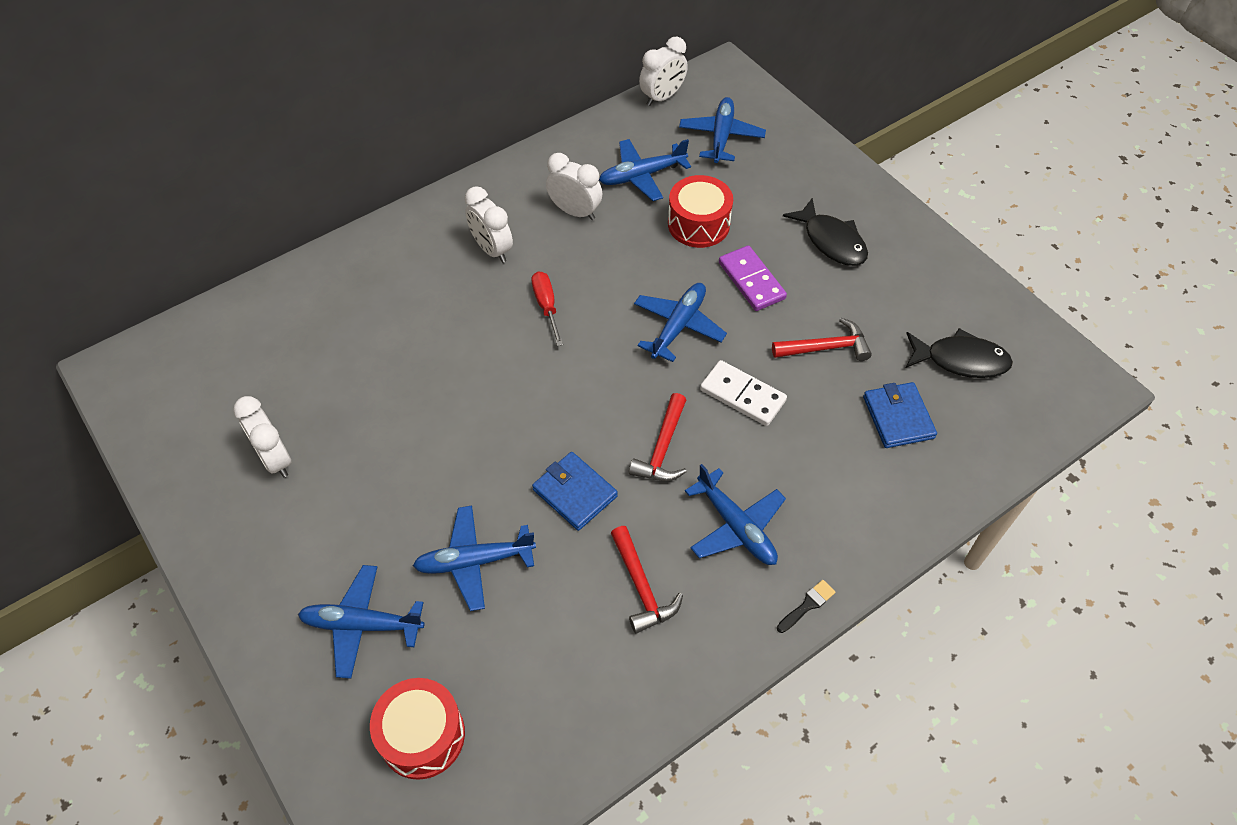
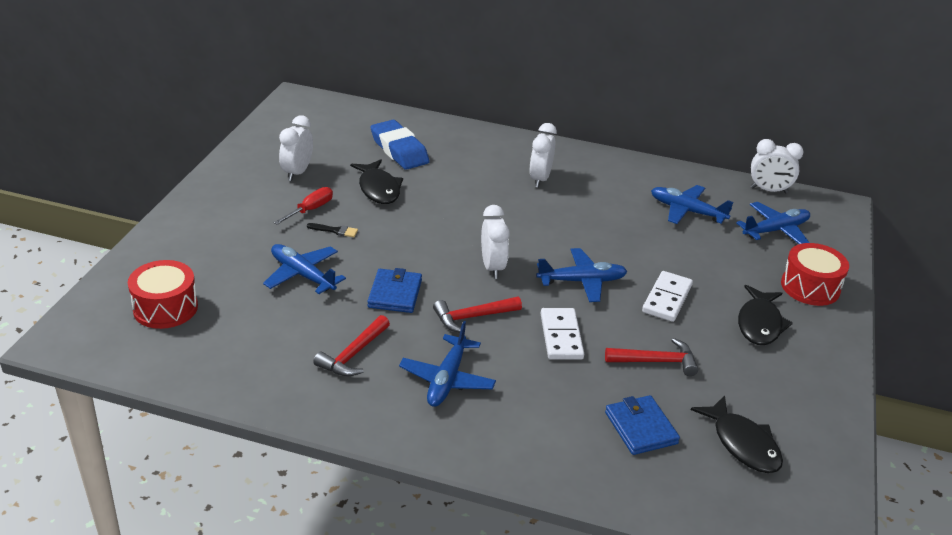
camera: 50 degrees right, 20 degrees down
(325, 335) = (399, 150): none -> blue eraser
(362, 625) = (219, 252): blue plane -> none
(380, 399) = (378, 189): none -> black fish
(546, 306) = (525, 219): red screwdriver -> red screwdriver (311, 209)
(575, 212) = (615, 197): white clock -> white clock (492, 267)
(698, 224) = (682, 253): red drum -> red drum (810, 287)
(751, 280) = (667, 299): purple domino -> white domino
(807, 605) = (418, 444): black brush -> black brush (335, 230)
(826, 347) = (656, 361): red hammer -> red hammer turned 45 degrees counterclockwise
(898, 417) = (641, 428): blue wallet -> blue wallet turned 60 degrees counterclockwise

